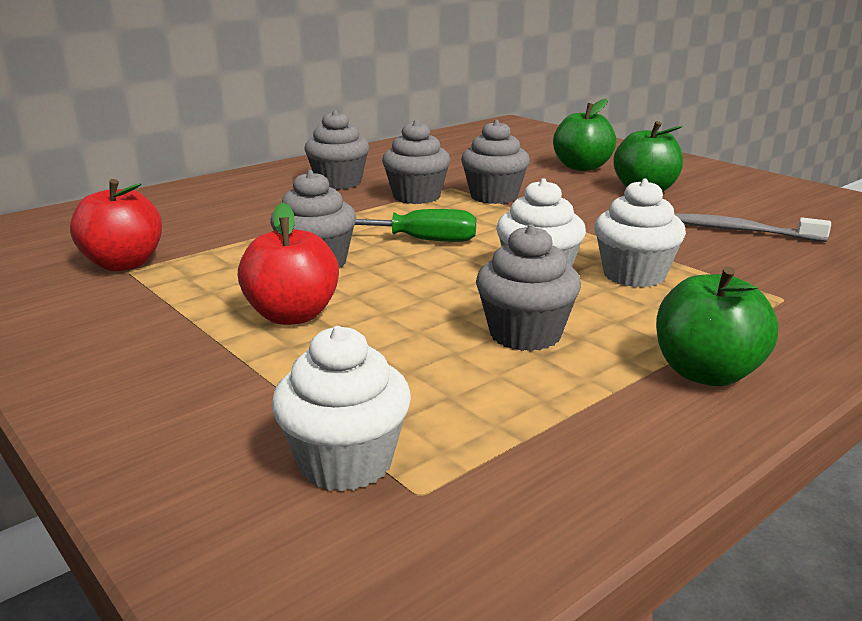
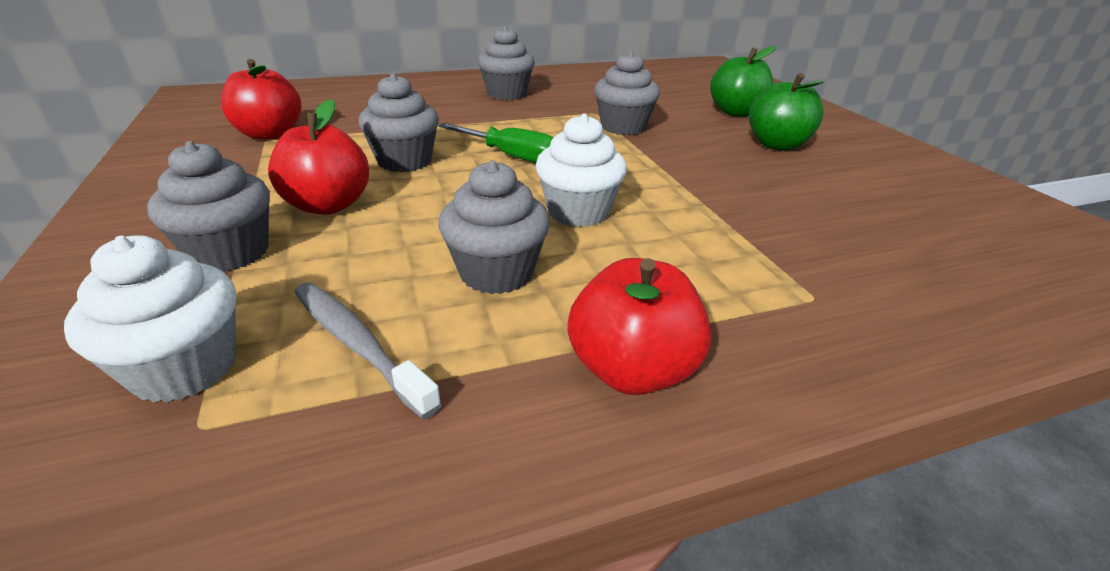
camera: 20 degrees right, 10 degrees up
(416, 197) = (555, 116): grey cupcake -> grey cupcake (230, 253)
(634, 275) = (672, 233): white cupcake -> none
(706, 373) = (632, 370): green apple -> red apple
(741, 231) = (839, 207): grey toothbrush -> grey toothbrush (358, 345)

